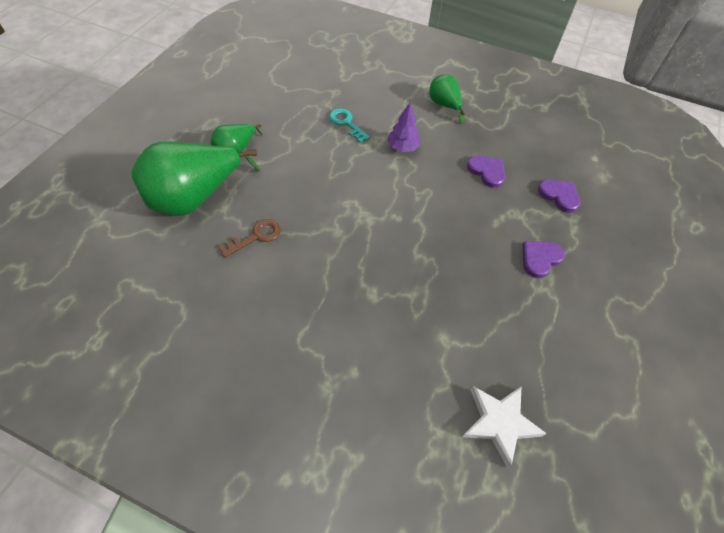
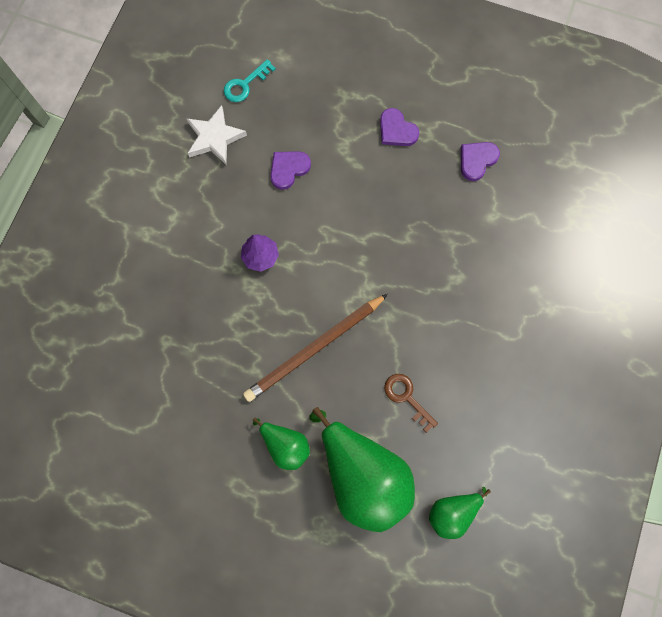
camera: 90 degrees left, 20 degrees up
(315, 176) = (315, 348): none -> brown pencil
(346, 123) = (225, 322): turquoise key -> turquoise key (245, 84)
(444, 105) = (182, 210): green pear -> green pear (452, 512)
(499, 423) = (557, 177): white star -> white star (214, 138)
(559, 196) = (315, 102): purple heart -> purple heart (477, 160)

